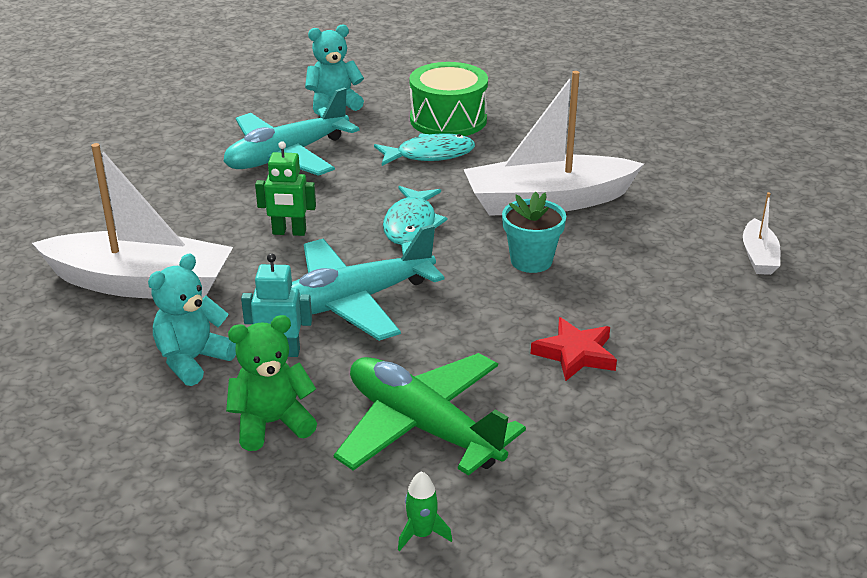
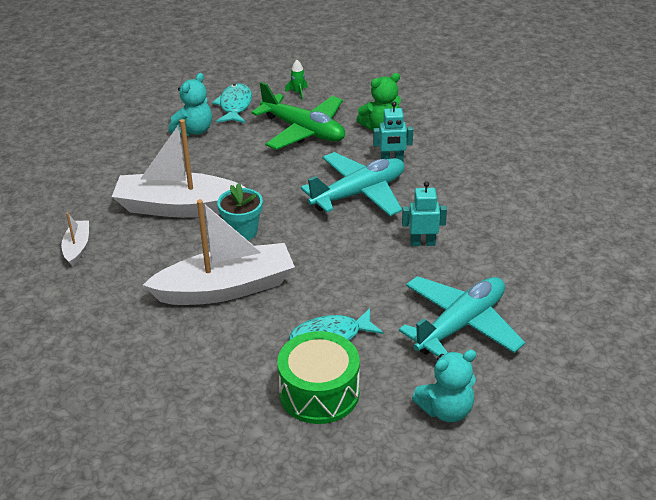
camera: 175 degrees right, 5 degrees up
(141, 283) = (502, 196): white boat -> white boat (178, 207)
(192, 360) = (439, 153): turquoise teddy bear -> turquoise teddy bear (194, 130)
(289, 232) = (422, 243): green robot -> turquoise robot
(411, 224) = (332, 257): turquoise fish -> turquoise fish (235, 106)
(575, 354) = (220, 172): red star -> none

